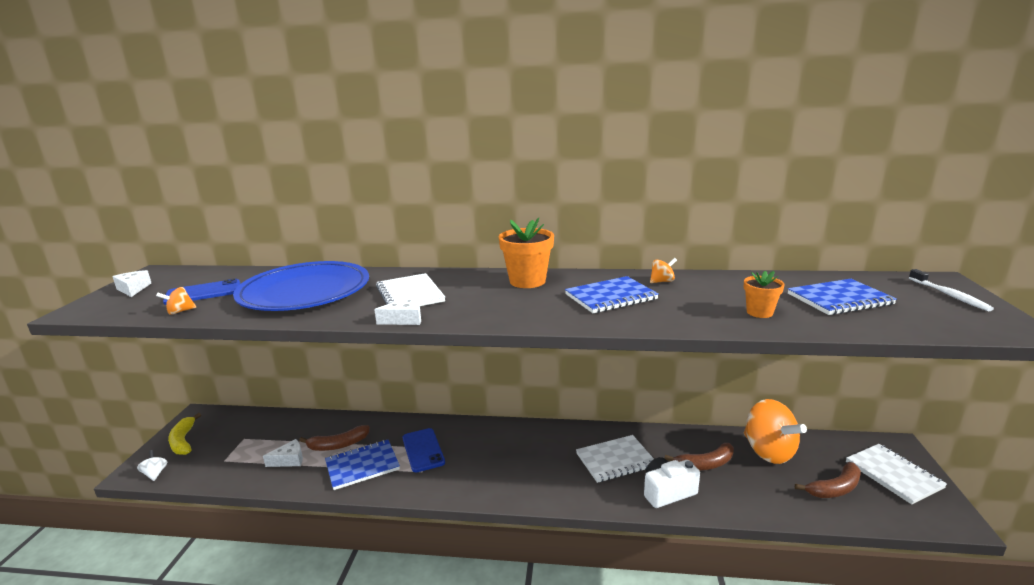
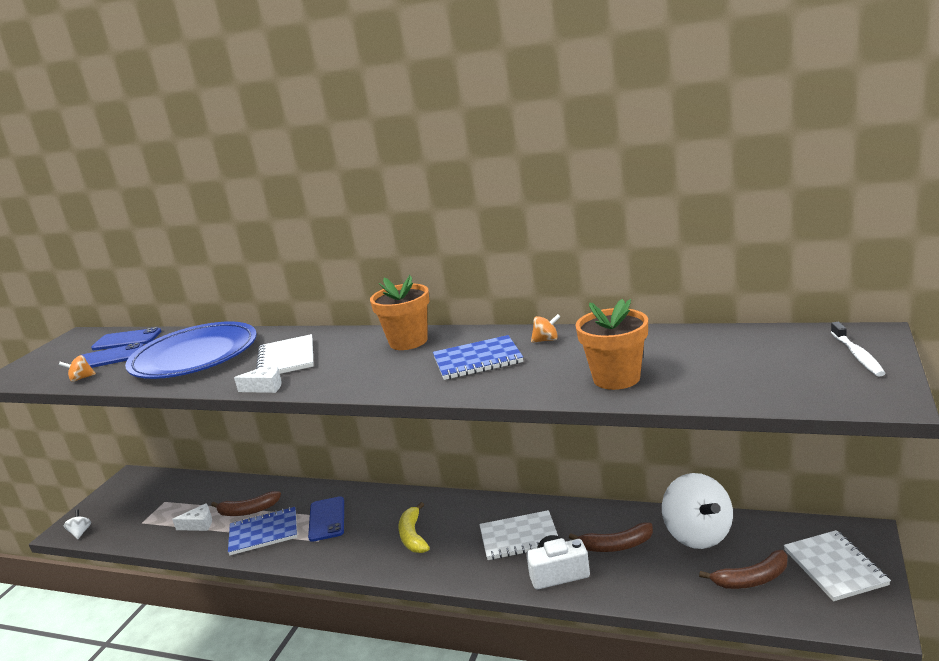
camera: 15 degrees right, 0 degrees up
(133, 289) = (52, 354): white cheese -> none
(183, 441) = (111, 502): yellow banana -> yellow banana (413, 536)
(217, 277) = (127, 340): none -> blue phone
(759, 312) = (616, 378): orange flower pot -> orange flower pot, size x1.72
(768, 452) = (698, 535): orange spinning top -> white spinning top
(839, 299) = (721, 361): blue notebook -> none

